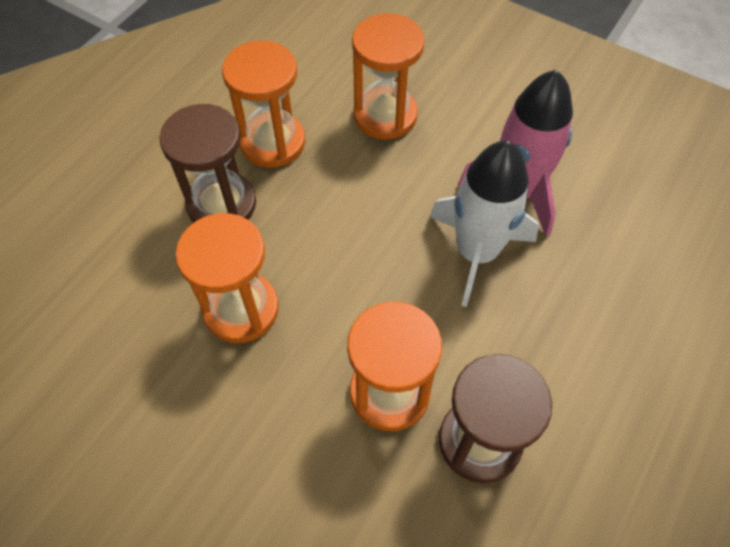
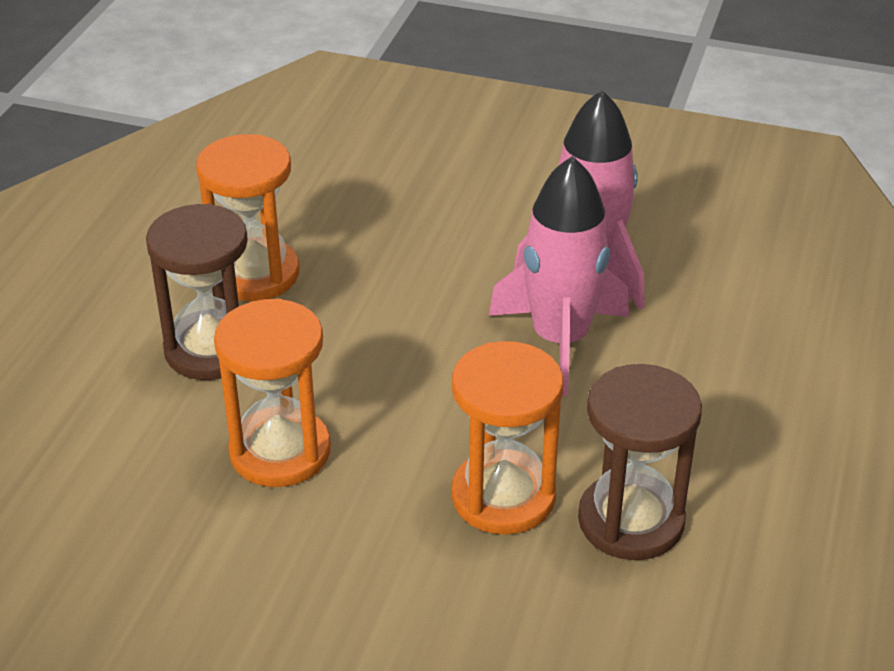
camera: 15 degrees left, 20 degrees down
(385, 115) = (393, 222): orange hourglass -> none
(476, 252) = (560, 340): white rocket -> pink rocket

